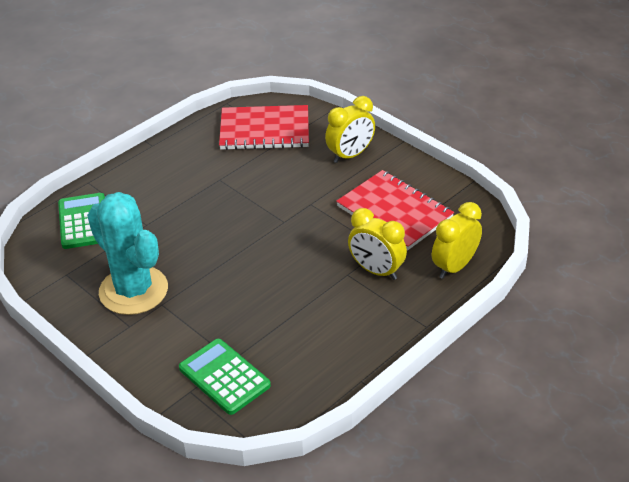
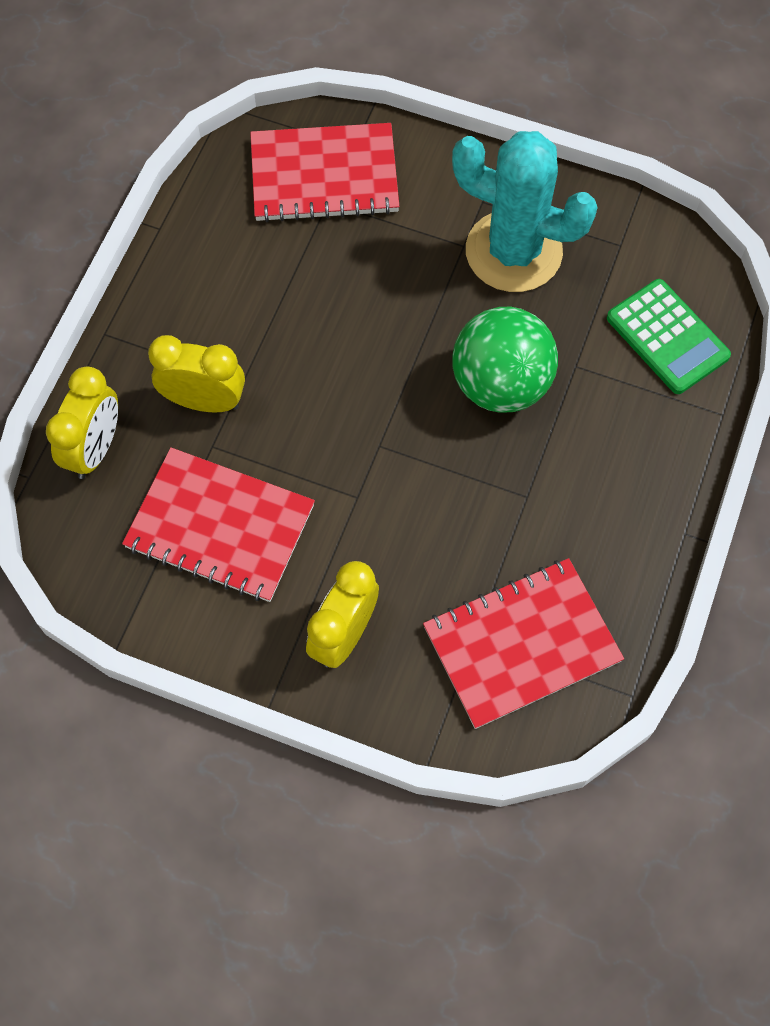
camera: 155 degrees right, 25 degrees up
(195, 228) = (500, 384): none -> green ball
(224, 377) = (324, 176): green calculator -> red notebook

